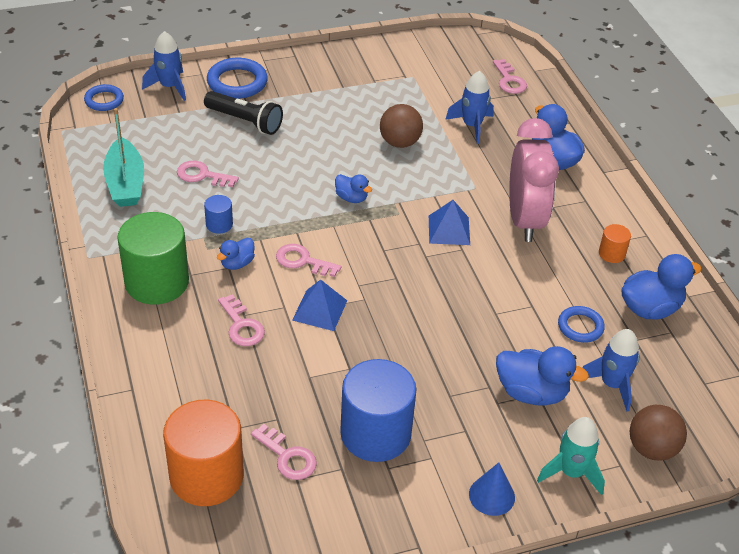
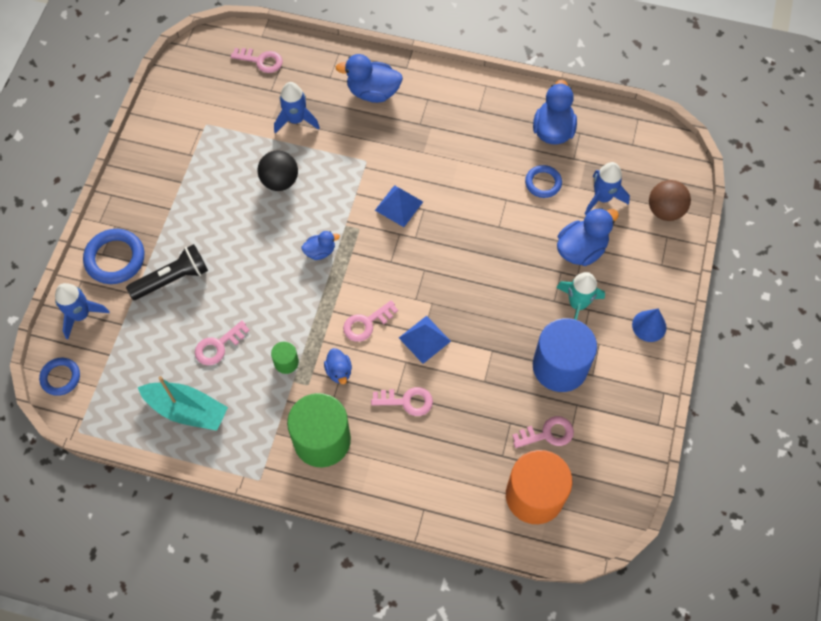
camera: 55 degrees left, 20 degrees up
(219, 224) = (286, 362): blue cylinder -> green cylinder
(400, 142) = (280, 181): brown ball -> black ball
(524, 220) = (421, 150): pink clock -> none
(571, 472) = (657, 268): turquoise rocket -> turquoise rocket (577, 304)
(611, 254) = (489, 119): orange cylinder -> none

